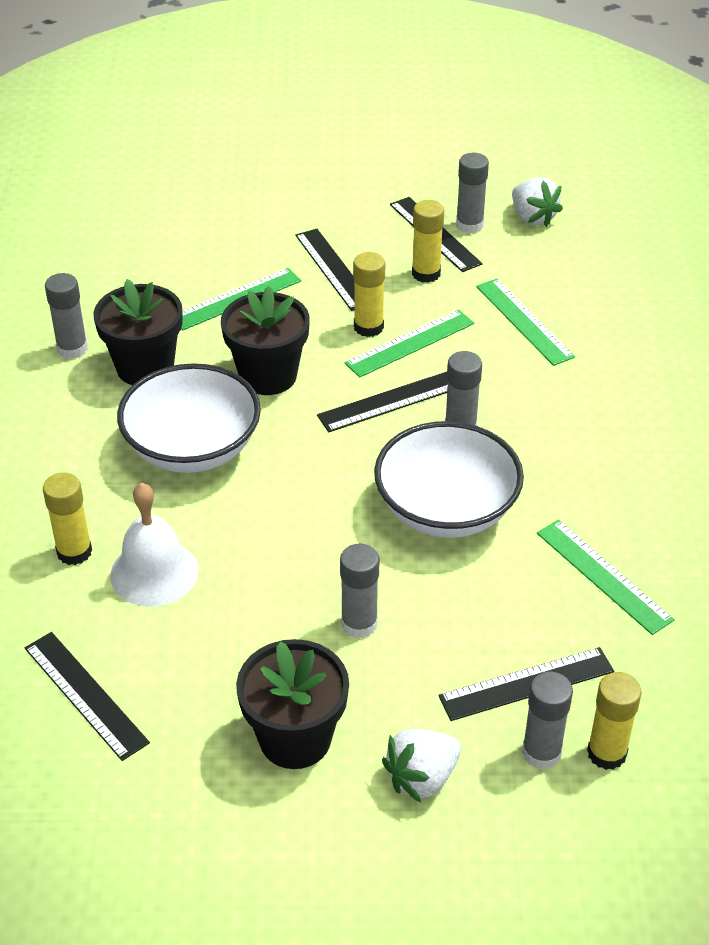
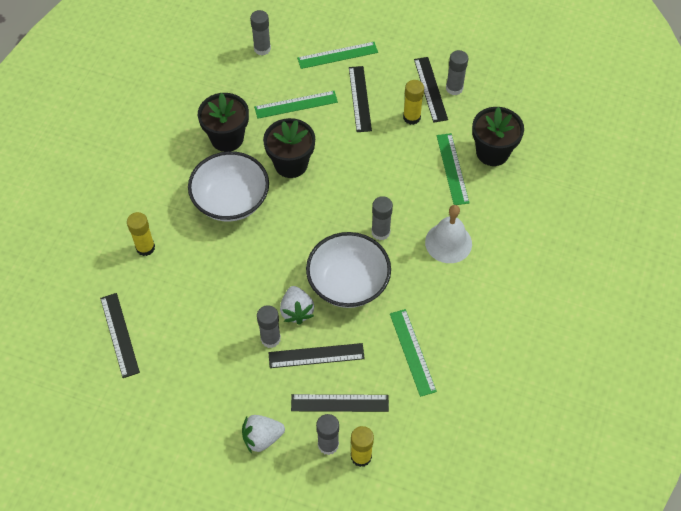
camera: 20 degrees right, 15 degrees up
(72, 349) = (193, 114): grey glue stick -> grey glue stick (262, 49)
(154, 572) = (180, 273): white bell -> white bell (448, 242)
(295, 738) = (210, 394): black flower pot -> black flower pot (492, 152)
(368, 327) = (361, 146): yellow glue stick -> none
(389, 401) = (350, 202): black ruler -> black ruler (316, 355)
(410, 343) = (379, 165): green ruler -> green ruler (337, 55)
(532, 217) = (495, 93): white strawberry -> white strawberry (296, 311)

